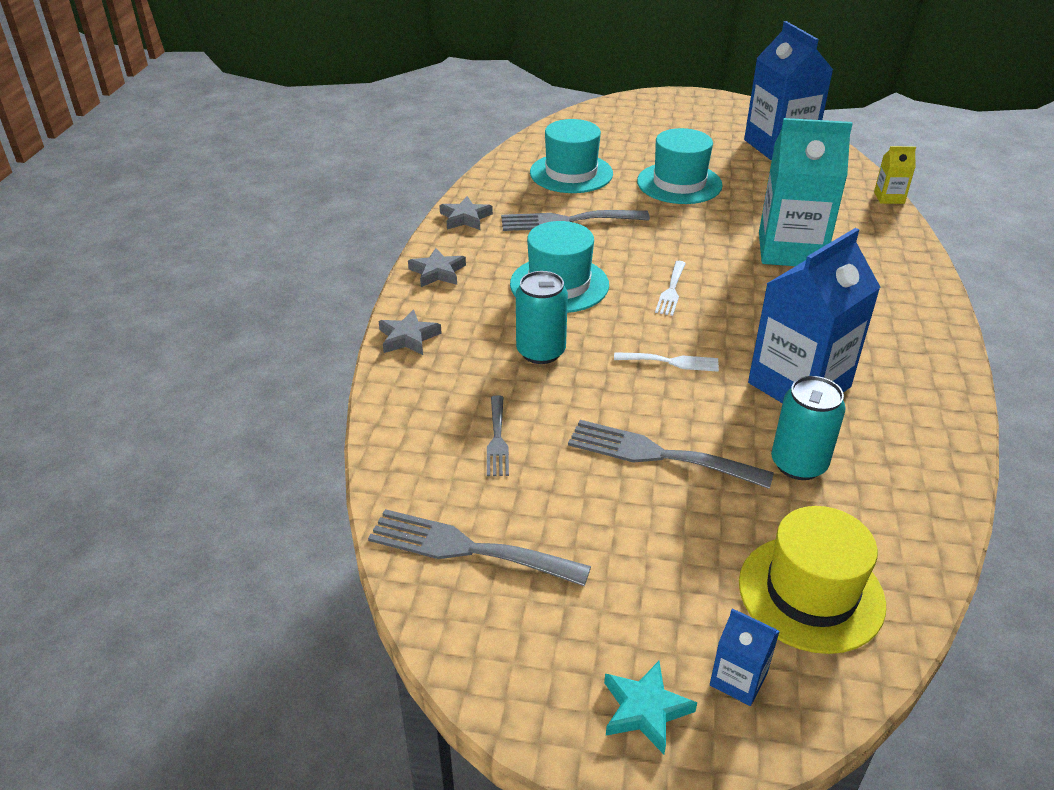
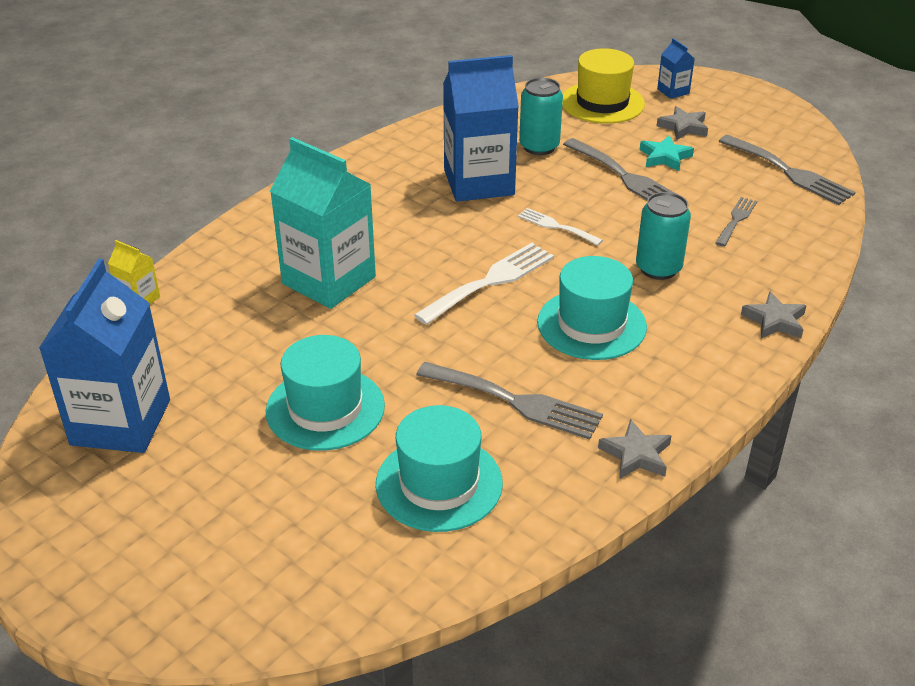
camera: 150 degrees left, 0 degrees up
(437, 272) = (711, 384): grey star -> grey star (683, 127)
(645, 710) = (728, 96): turquoise star -> turquoise star (665, 157)
(671, 291) = (491, 281): white fork -> white fork, size x1.73

